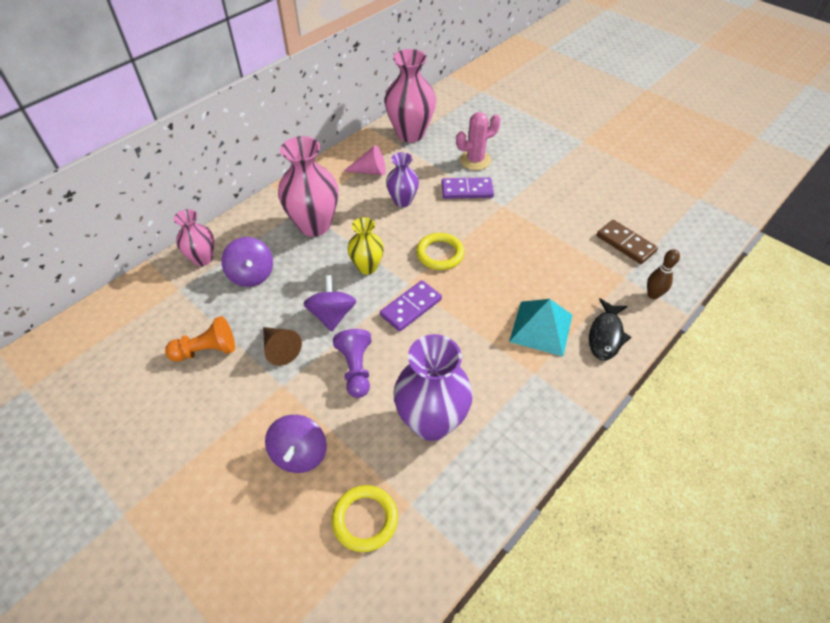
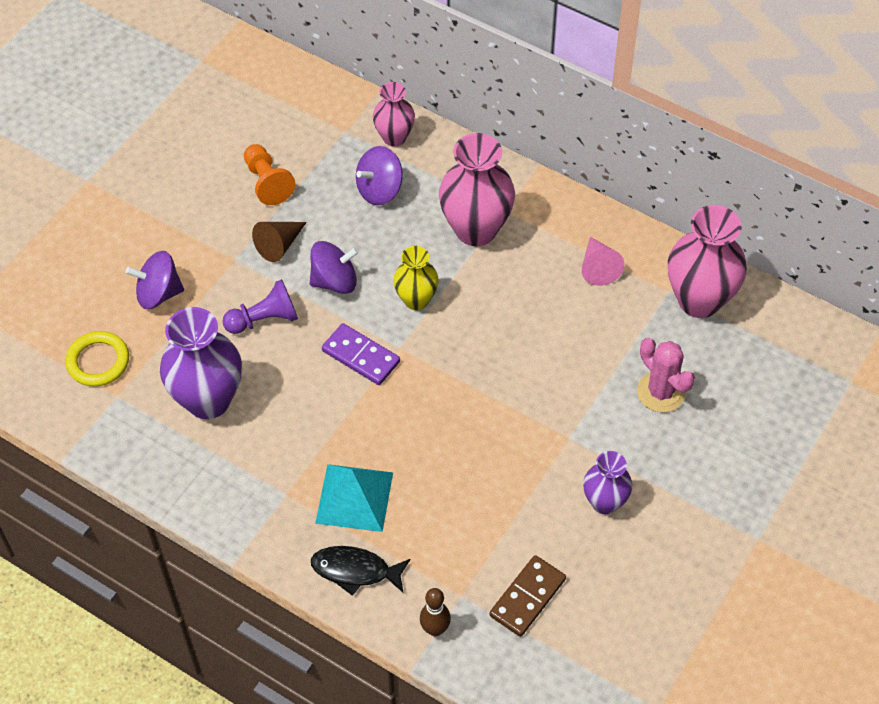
camera: 80 degrees right, 5 degrees up
(402, 201) = (546, 316): purple vase -> purple vase (604, 502)
(440, 254) = (456, 373): yellow ring -> none
(467, 190) = (589, 389): purple domino -> none

